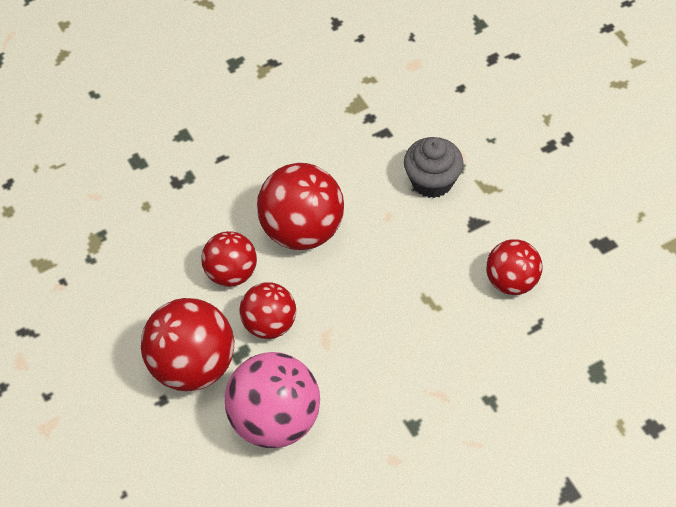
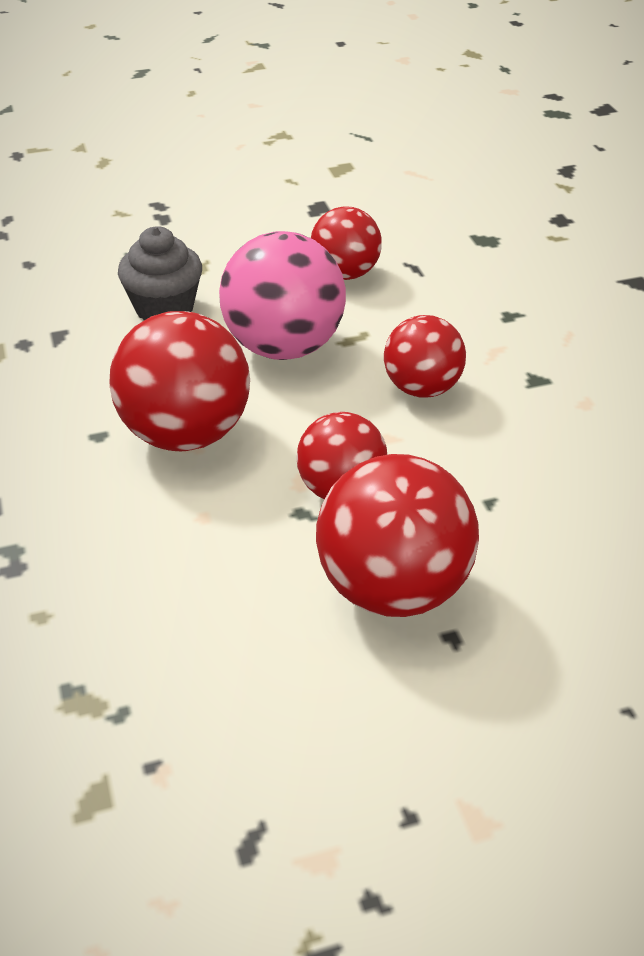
camera: 80 degrees left, 15 degrees down
(231, 273) = (231, 521): red ball -> red ball (422, 388)
(275, 420) = (509, 506): pink ball -> pink ball (284, 347)

